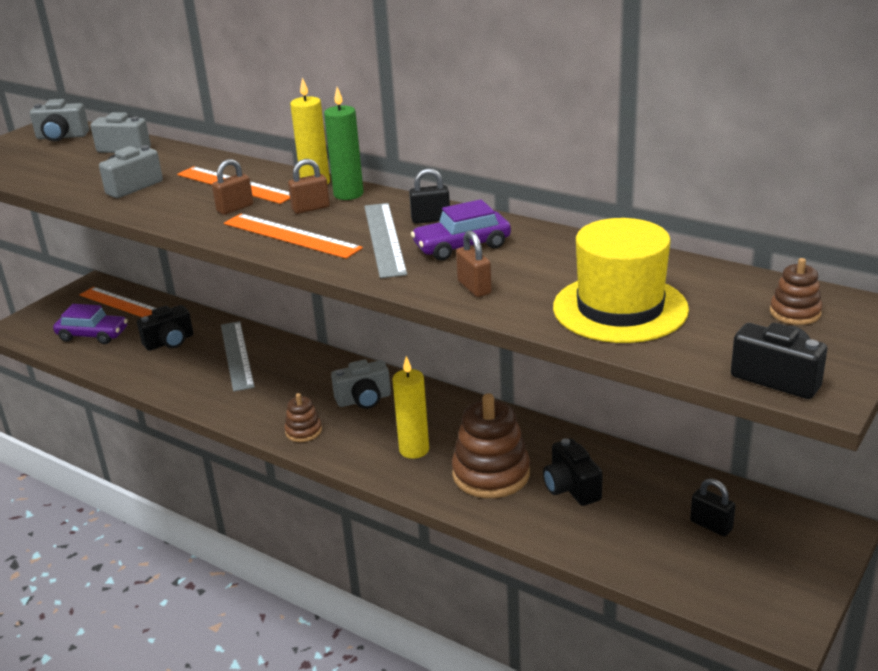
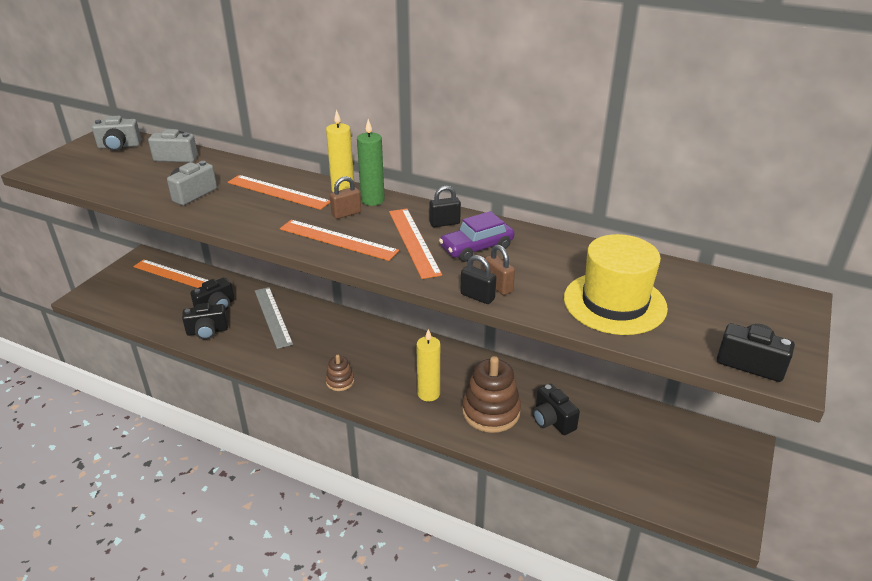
camera: 10 degrees left, 5 degrees up
(93, 335) = (152, 302): purple car -> none
(152, 369) = (207, 331): none -> black camera
(235, 208) = (284, 214): brown padlock -> none
(364, 400) = (381, 352): grey camera -> none
(384, 239) = (414, 242): grey ruler -> orange ruler
(711, 525) = (659, 446): black padlock -> black padlock (477, 296)
(795, 312) = (742, 303): brown stacking toy -> none

